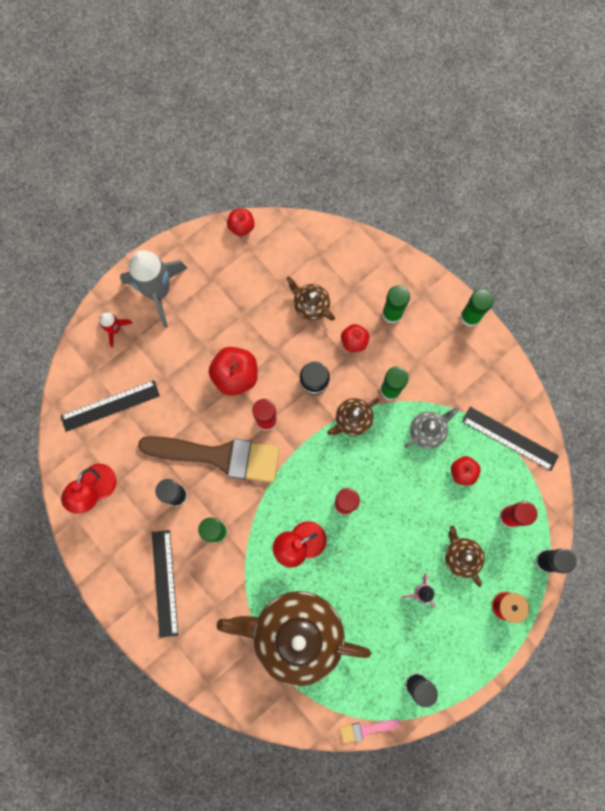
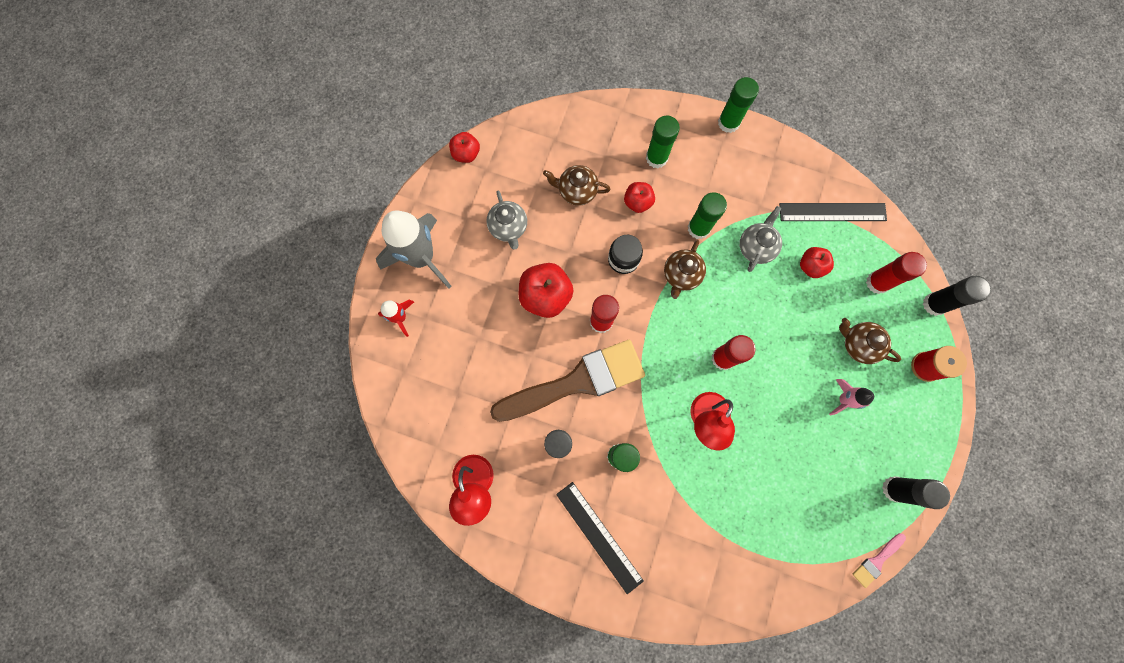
camera: 30 degrees left, 0 degrees up
(110, 405) = (440, 394): black ruler -> none
(239, 305) = (508, 228): none -> grey teapot
(296, 634) = (755, 509): brown teapot -> none

